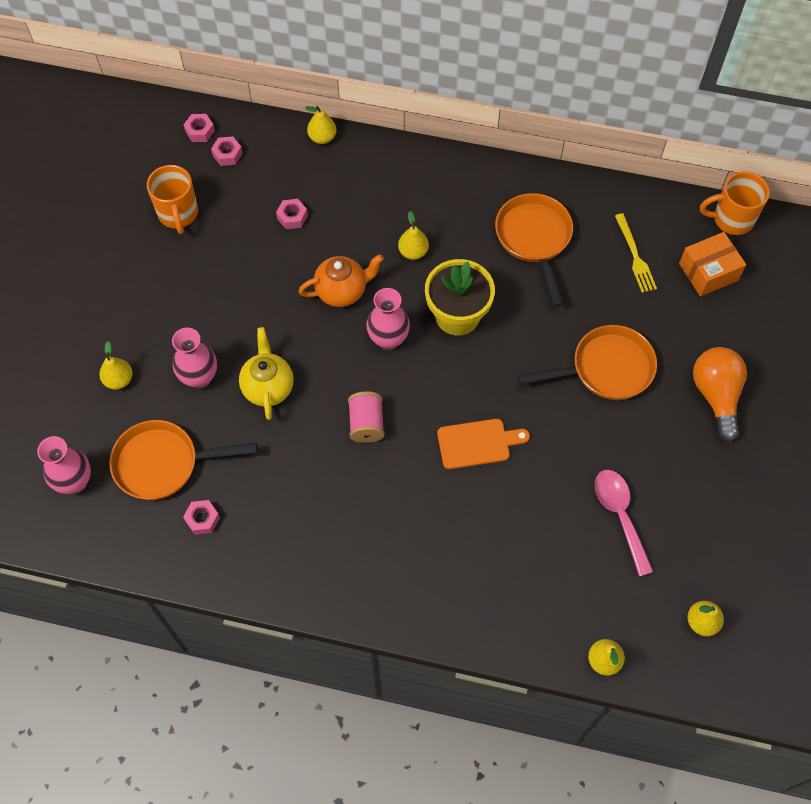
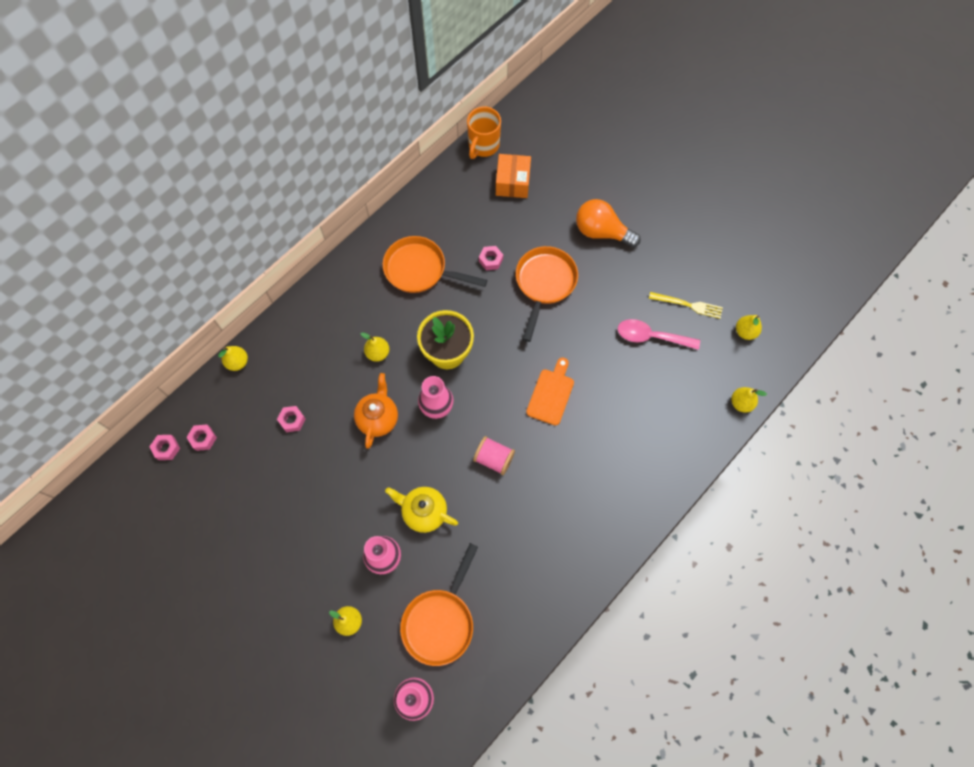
camera: 60 degrees left, 5 degrees up
(178, 214) = (231, 503): orange mug -> none
(202, 519) = (501, 614): pink nut -> pink nut (490, 260)
(635, 256) = (473, 217): yellow fork -> yellow fork (688, 305)

